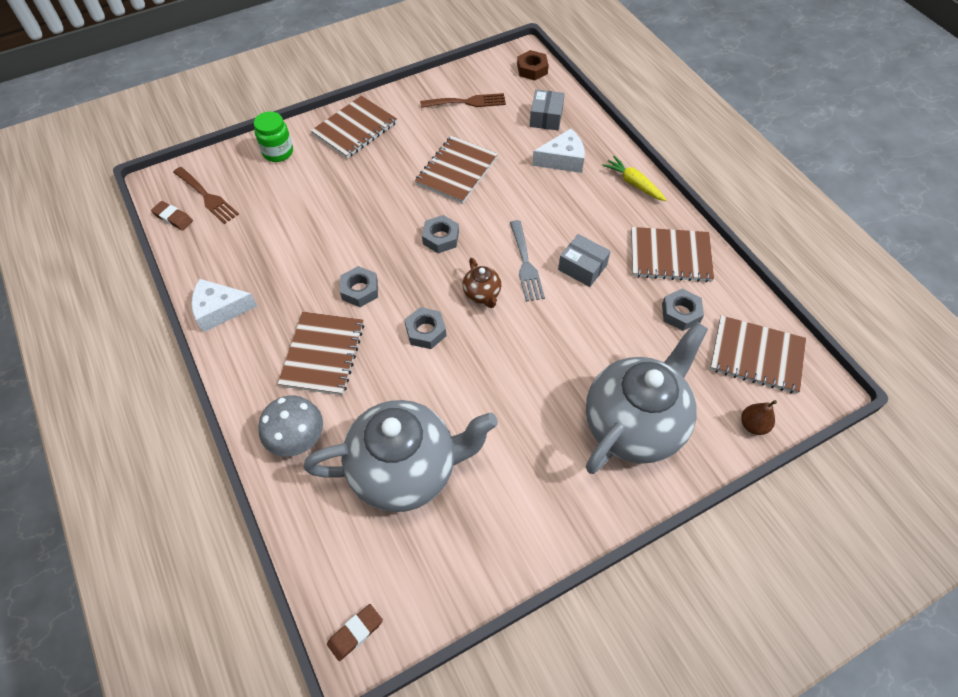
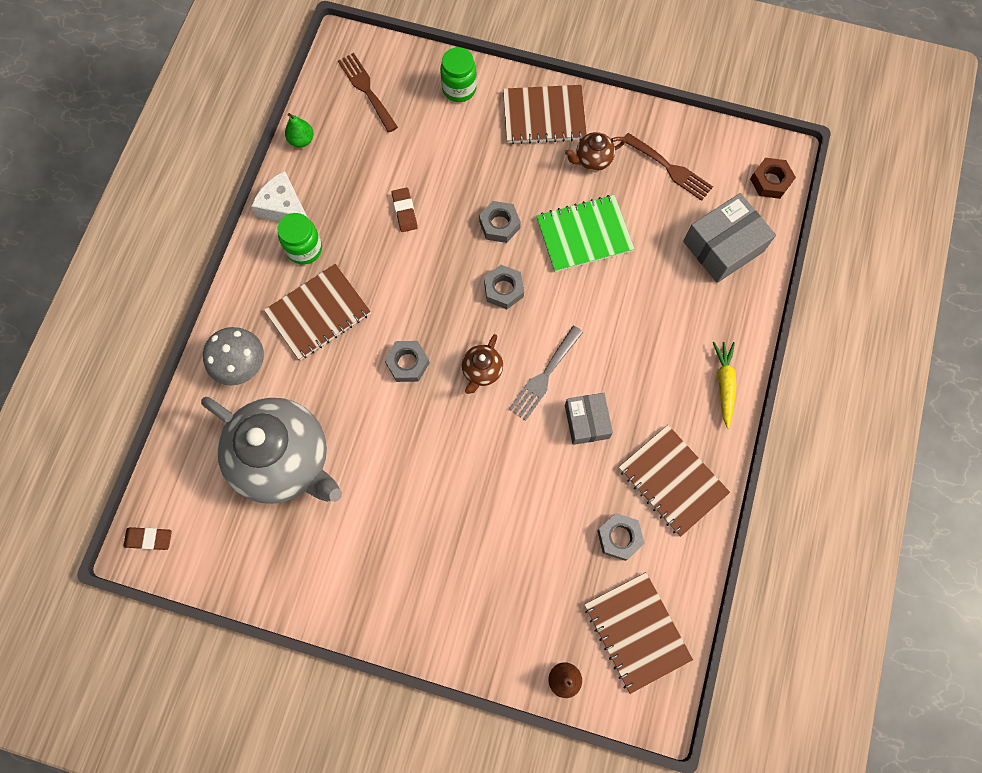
camera: 45 degrees right, 15 degrees up
(173, 218) = (325, 89): brown eraser -> brown eraser (404, 211)
(188, 260) = (301, 140): none -> green pear
(207, 197) = (366, 89): brown fork -> brown fork turned 150 degrees clockwise
(266, 323) = (304, 249): none -> green jar
(360, 290) = (396, 281): grey nut -> grey nut (499, 225)
(414, 130) = (592, 160): none -> brown teapot
(456, 171) = (584, 235): brown notebook -> green notebook
(546, 118) = (723, 246): grey box -> grey box, size x1.55
(562, 160) = (688, 304): white cheese -> none
(634, 424) = (476, 587): grey teapot -> none

